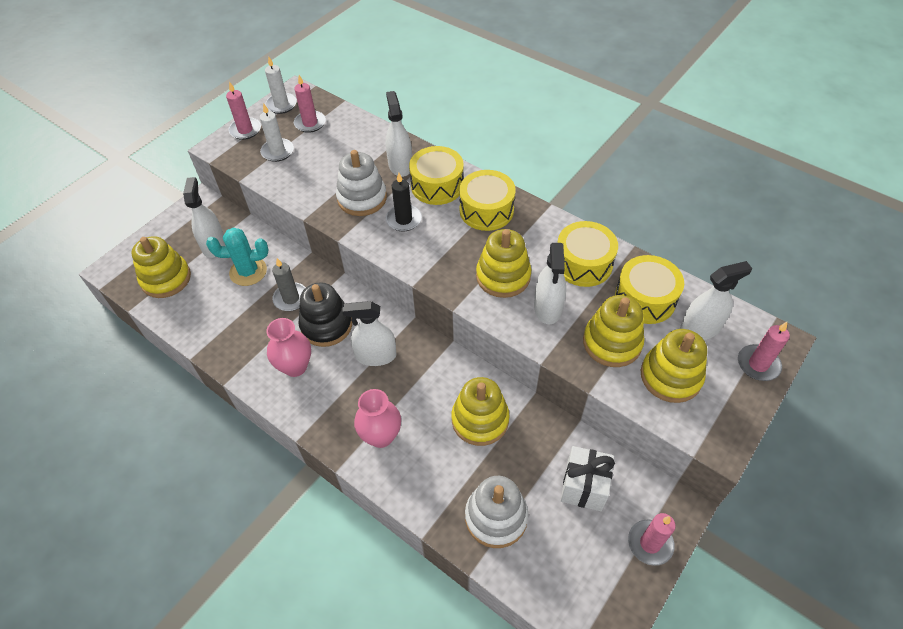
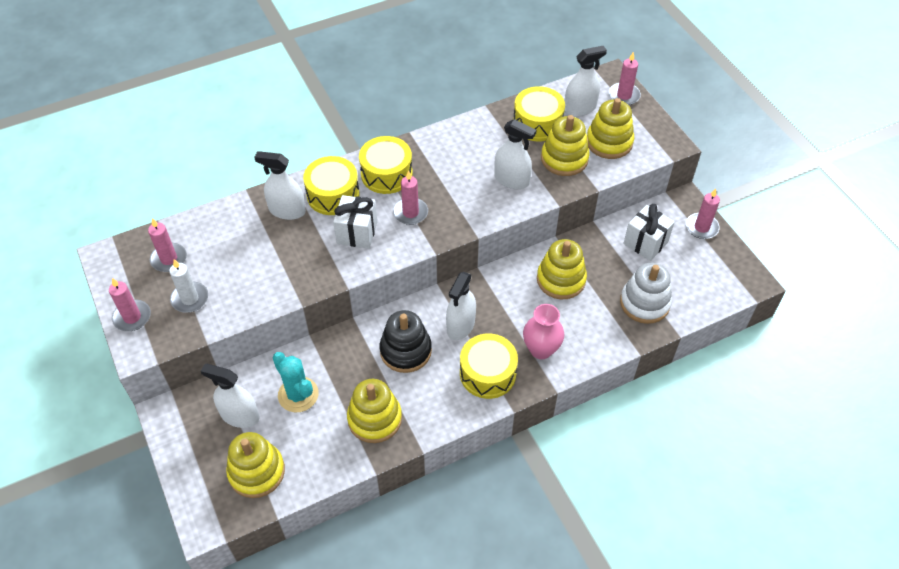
camera: 65 degrees left, 0 degrees up
(248, 271) = (298, 394): turquoise cactus -> turquoise cactus turned 60 degrees counterclockwise
(281, 105) = (118, 274): white candle -> none
(291, 298) = (356, 368): grey candle -> none
(295, 366) = (437, 389): pink vase -> none
(362, 198) = (308, 253): white stacking toy -> none
(404, 219) = (357, 233): black candle -> white gift
(451, 246) = (410, 213): none -> pink candle
(503, 276) = (464, 193): yellow stacking toy -> yellow stacking toy (374, 419)
(583, 263) = (483, 141): yellow drum -> yellow drum (487, 373)
(700, 329) = (580, 108): white spray bottle -> white spray bottle turned 60 degrees clockwise

